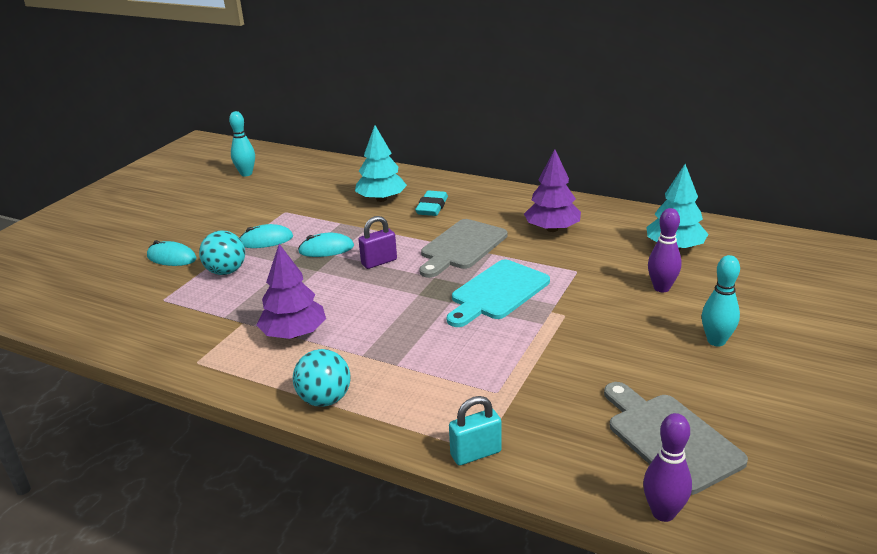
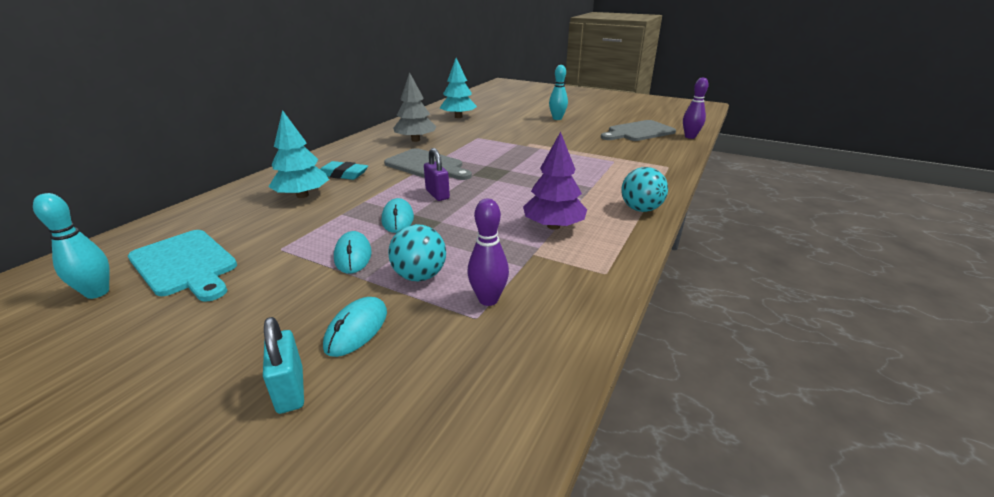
camera: 90 degrees left, 0 degrees up
(476, 453) = (672, 167): turquoise padlock -> turquoise padlock (290, 390)
(497, 292) = (500, 157): turquoise cutting board -> turquoise cutting board (185, 264)
(552, 229) = (415, 140): purple tree -> grey tree
(661, 288) = (504, 123): purple bowling pin -> purple bowling pin (488, 299)

